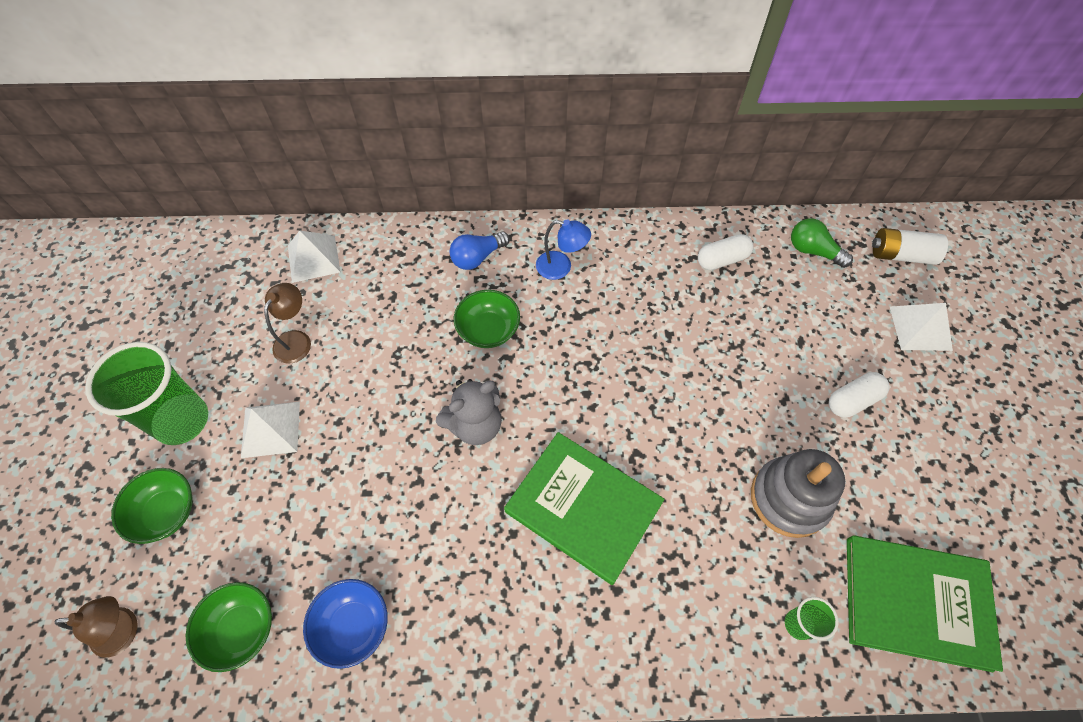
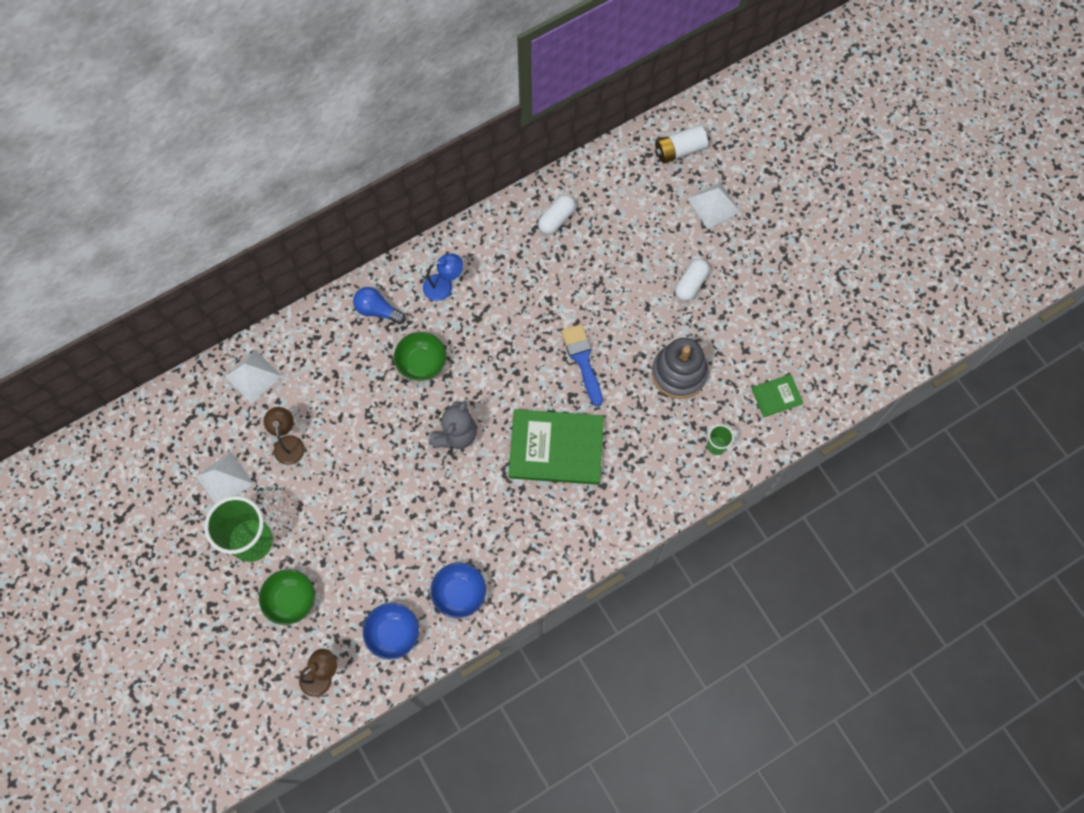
camera: 30 degrees left, 10 degrees up
(242, 629) = (393, 633): green bowl -> blue bowl
(271, 429) = (318, 512): white pyramid -> white pyramid (224, 479)
(477, 257) = (377, 310): blue light bulb -> blue light bulb turned 90 degrees clockwise
(672, 420) = (582, 360): none -> blue brush
(813, 251) = (617, 178): green light bulb -> none
(916, 602) = (776, 396): green book -> green book, size x0.48

